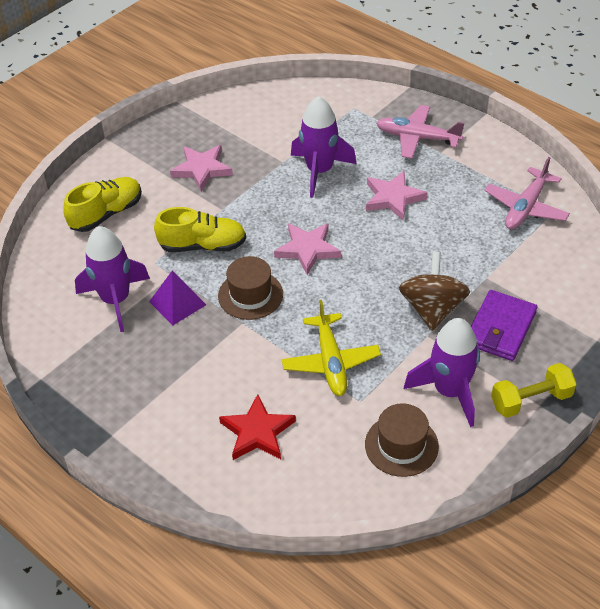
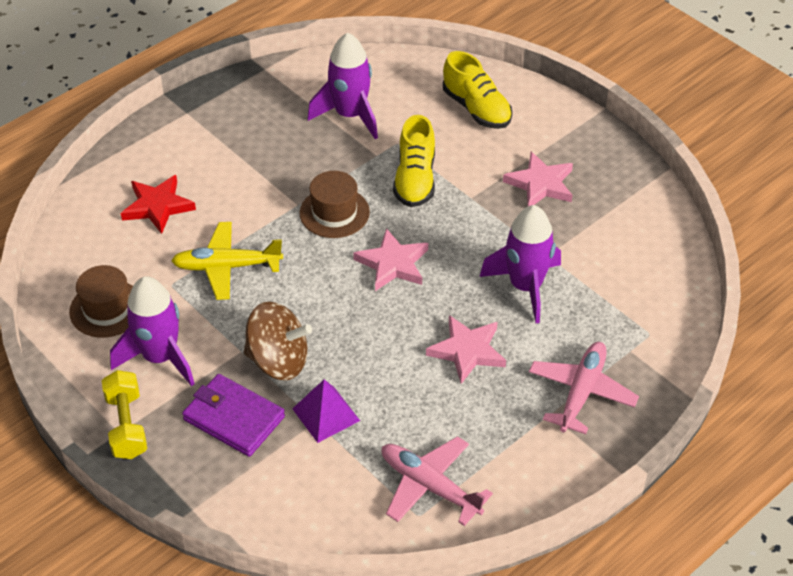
camera: 95 degrees right, 0 degrees up
(177, 303) = (336, 158): purple pyramid -> purple pyramid (326, 414)

